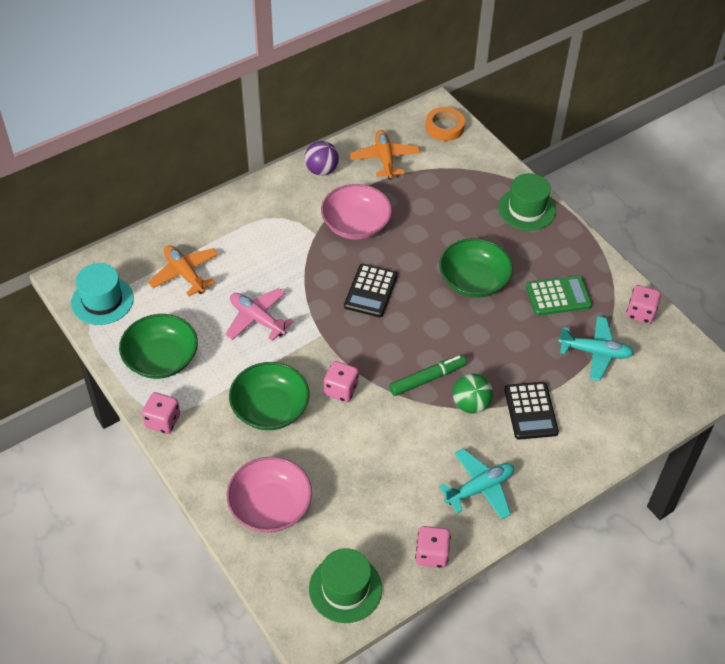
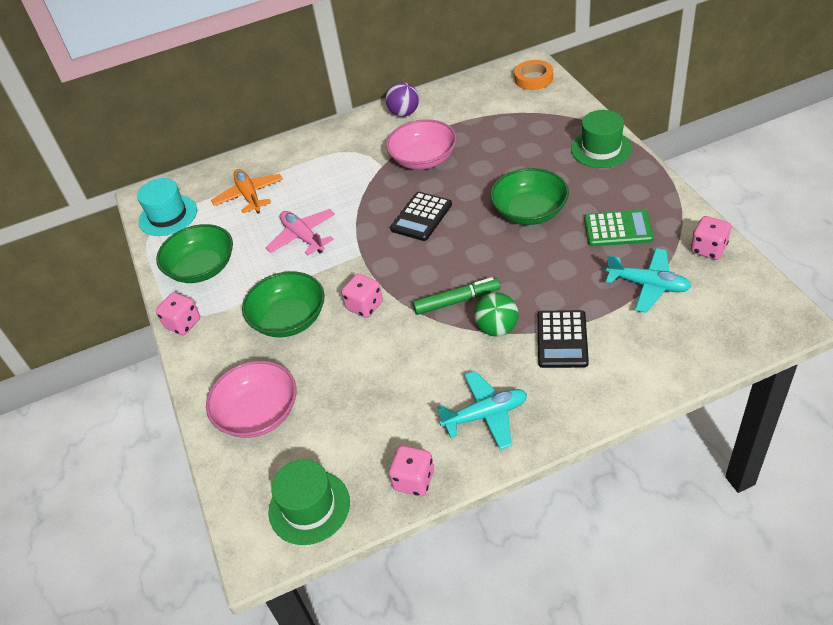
camera: 20 degrees right, 5 degrees down
(385, 159) = (467, 104): orange plane -> none

